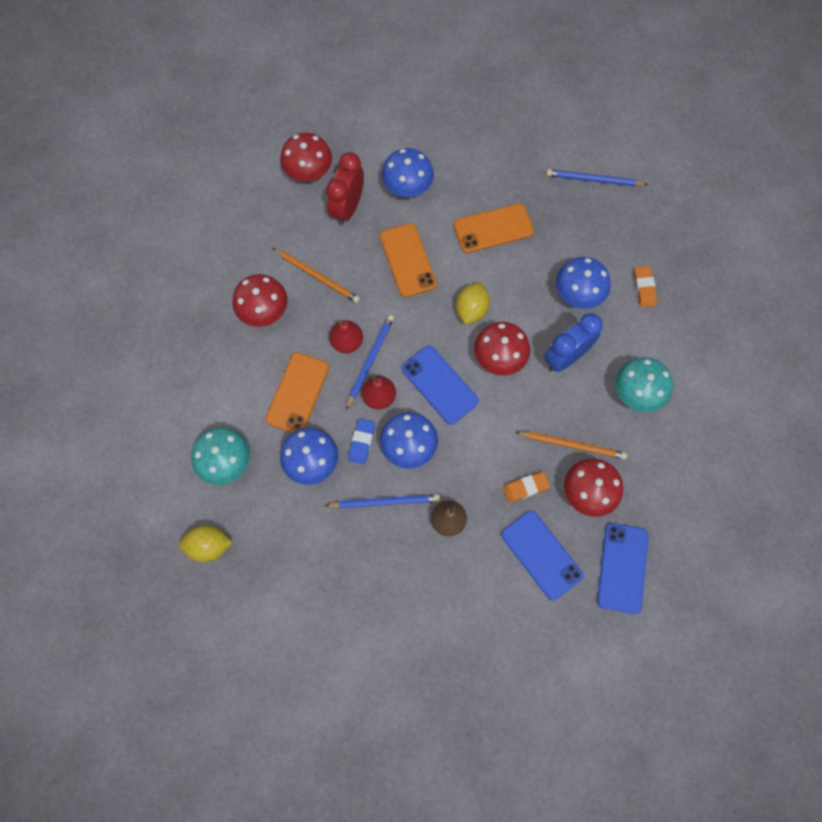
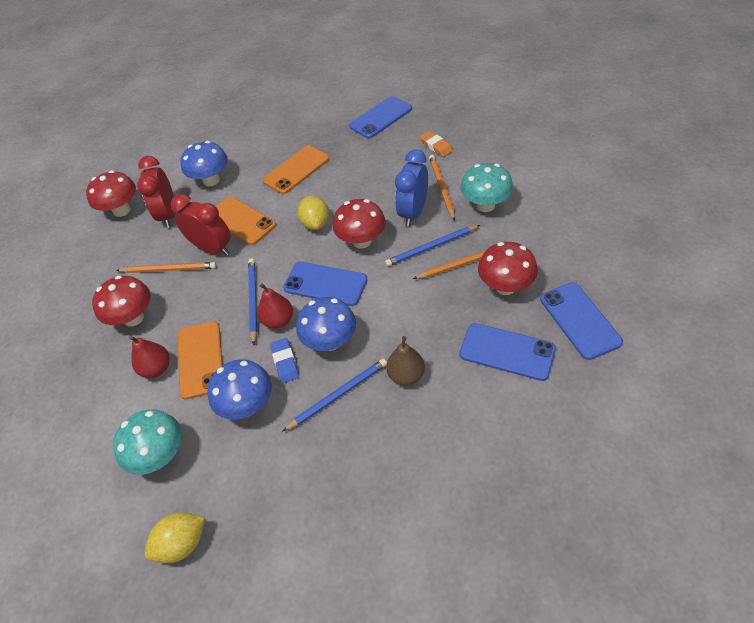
camera: 25 degrees left, 20 degrees down
(347, 342) = (224, 299): red pear -> red pear (157, 369)
(366, 277) = (213, 248): none -> red clock
(525, 488) = (453, 312): orange eraser -> none
(577, 295) = (391, 174): blue mushroom -> none
(593, 180) = (350, 111): blue pencil -> blue pencil (431, 247)
(612, 345) = (441, 188): none -> orange pencil
(617, 211) = (381, 117): none -> blue phone

